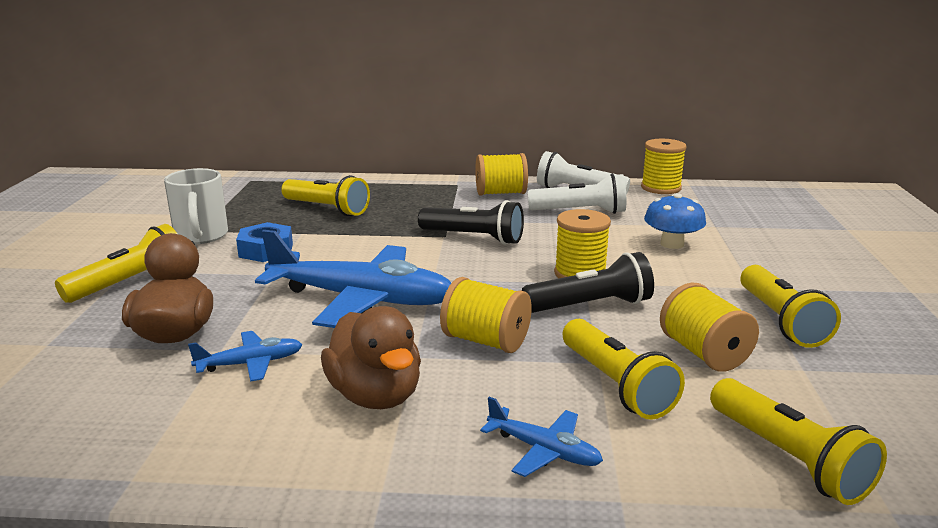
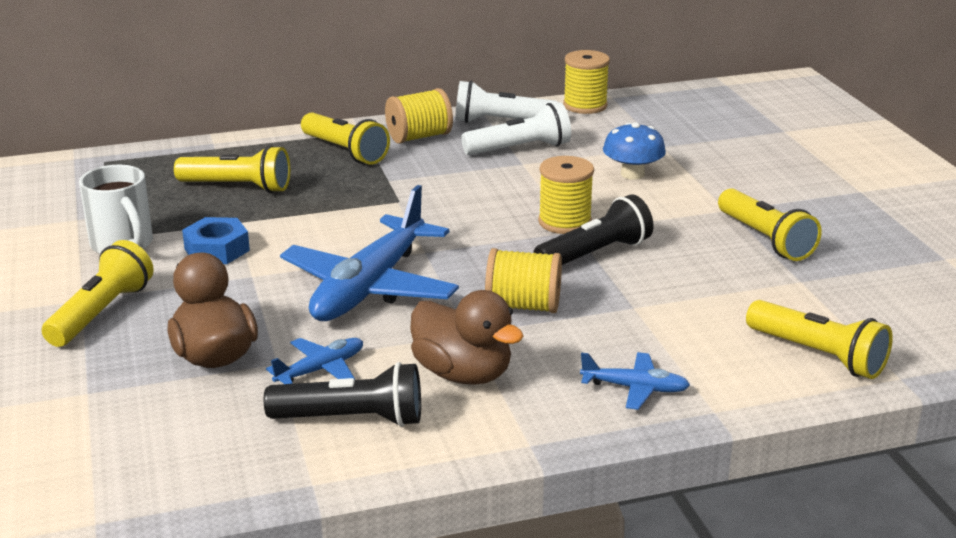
camera: 20 degrees left, 5 degrees up
(360, 299) = (370, 287): blue plane -> blue plane turned 120 degrees clockwise
(473, 238) = (431, 198): black flashlight -> black flashlight (351, 419)
(615, 385) = (659, 324): yellow flashlight -> yellow flashlight (345, 151)
(704, 353) = (716, 282): yellow spool -> none

